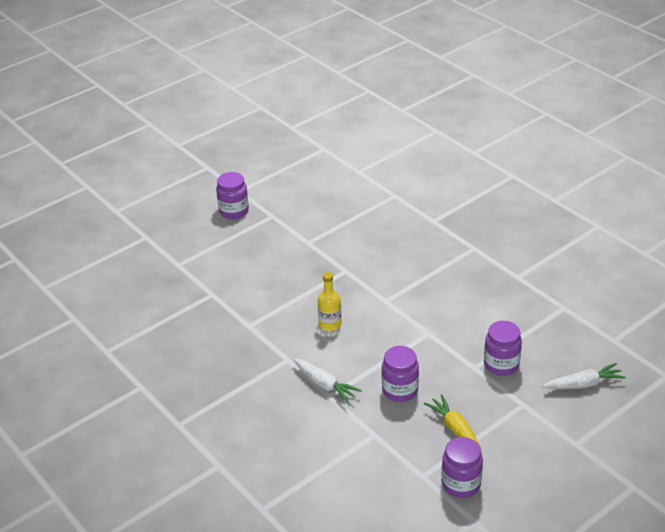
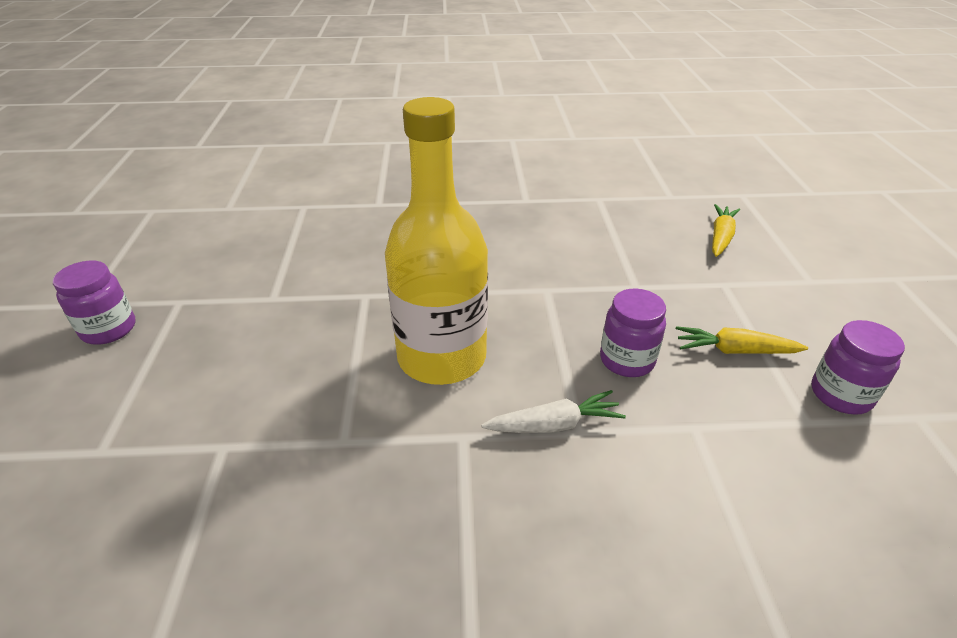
camera: 55 degrees left, 0 degrees up
(330, 324) = (442, 357): yellow bottle -> yellow bottle, size x2.41
(501, 365) = (648, 268): purple jar -> none
(584, 384) = (721, 237): white carrot -> yellow carrot

